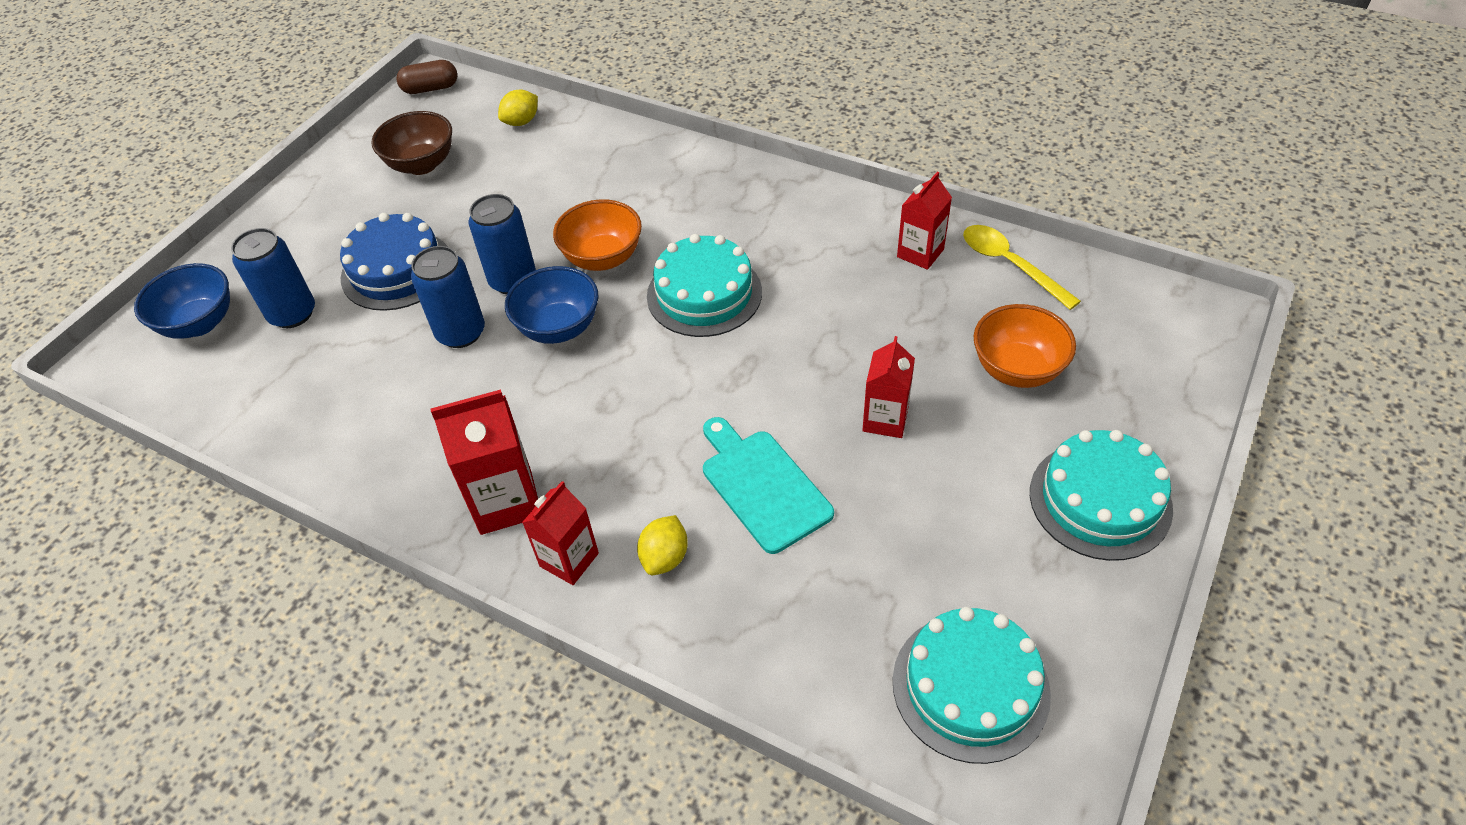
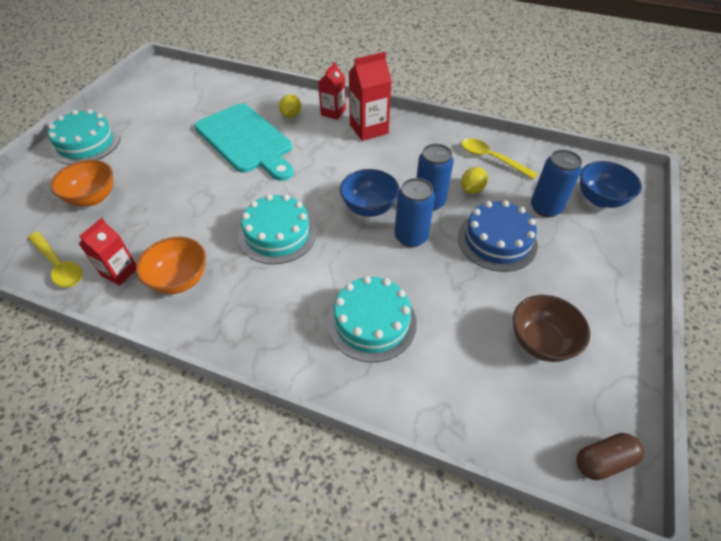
camera: 170 degrees right, 0 degrees up
(310, 410) = (491, 159): none -> yellow spoon
(521, 122) = (473, 406): yellow lemon -> yellow lemon (471, 189)
(603, 258) = (352, 257): orange bowl -> orange bowl (180, 280)
(762, 486) = (246, 140): turquoise cutting board -> turquoise cutting board, size x1.57
(885, 419) = (178, 170): red carton -> none
(970, 686) = (172, 89): turquoise cake -> turquoise cake (371, 322)

